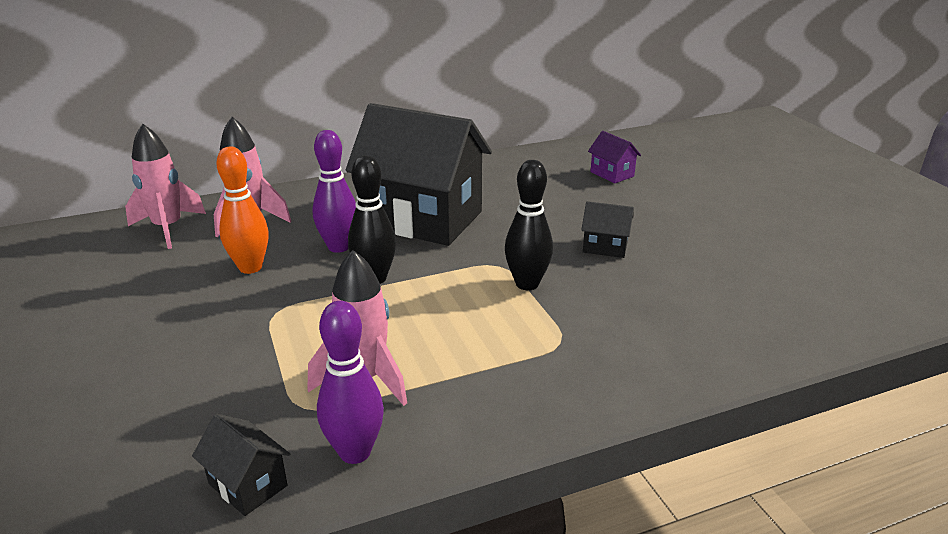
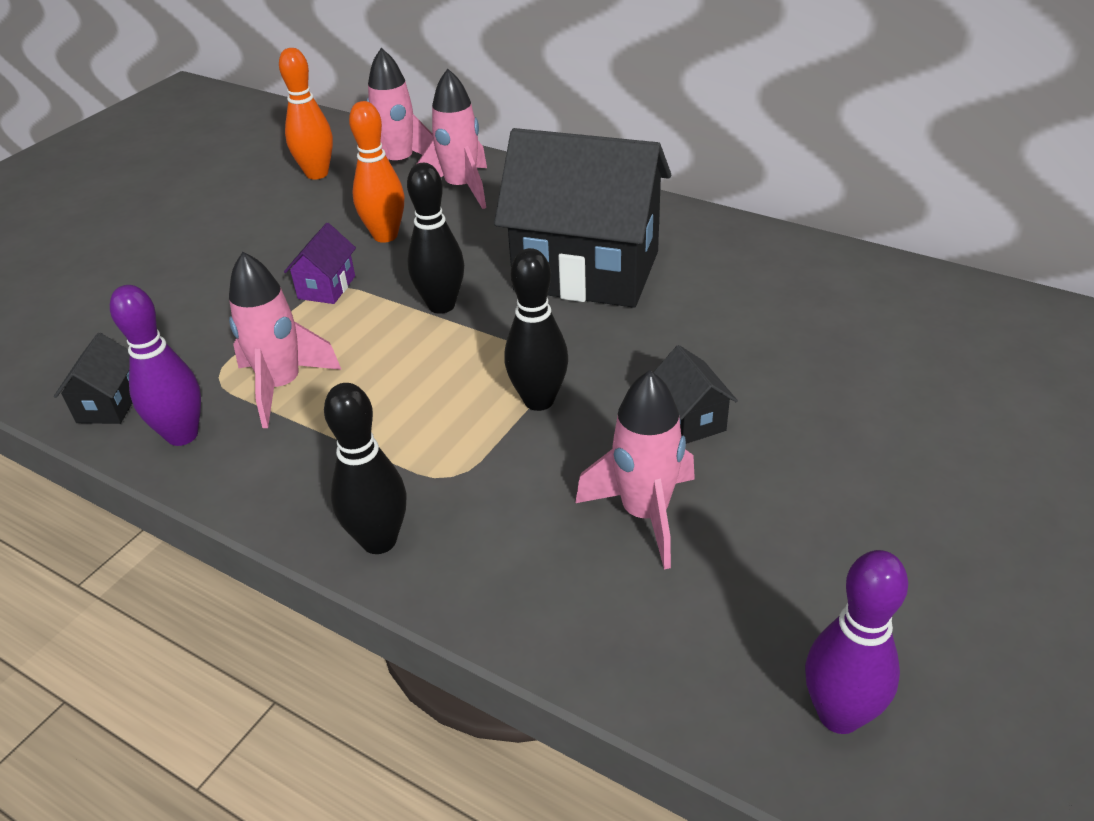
camera: 55 degrees right, 10 degrees up
(104, 264) = (317, 174): none -> orange bowling pin
(339, 247) = (472, 257): purple bowling pin -> purple bowling pin (839, 715)
(423, 219) = (586, 271): black house -> black house turned 60 degrees counterclockwise
(593, 395) = (379, 540): none -> black bowling pin
(612, 174) = (894, 341): purple house -> purple house (326, 287)
(668, 292) = (644, 514): none -> pink rocket

